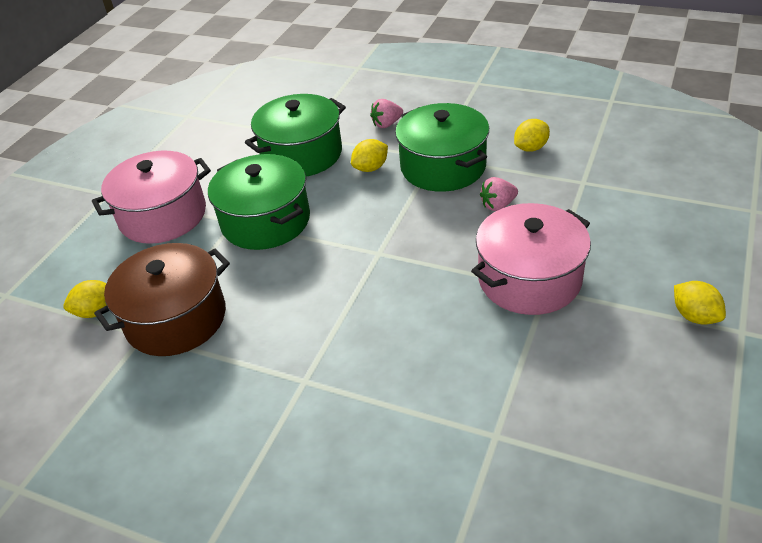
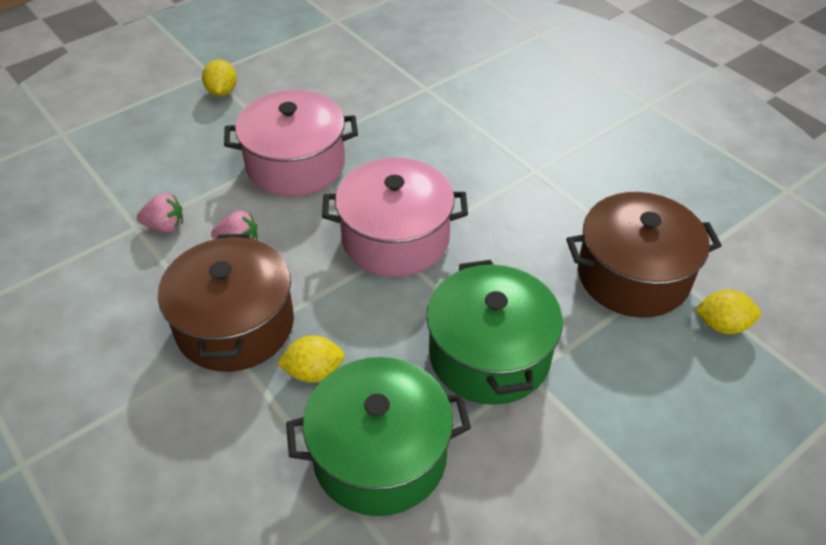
camera: 155 degrees left, 5 degrees up
(163, 216) = (620, 439): pink pot -> pink pot (395, 238)
(387, 124) = (224, 449): pink strawberry -> pink strawberry (165, 226)
(443, 166) = (235, 325): green pot -> brown pot
(530, 148) = (121, 297): yellow lemon -> none

